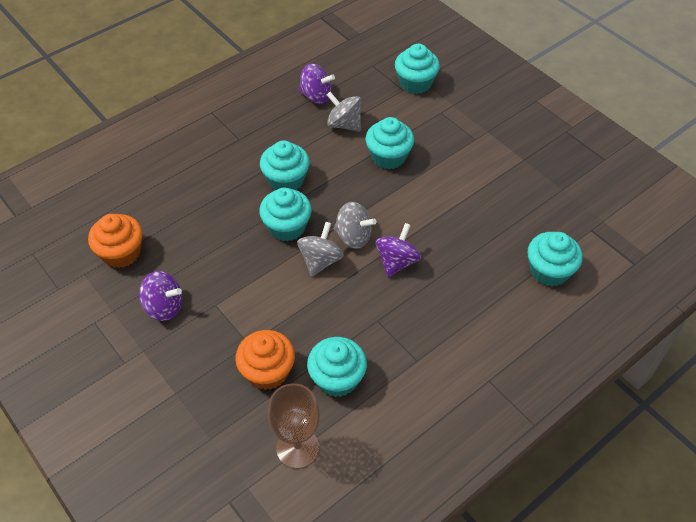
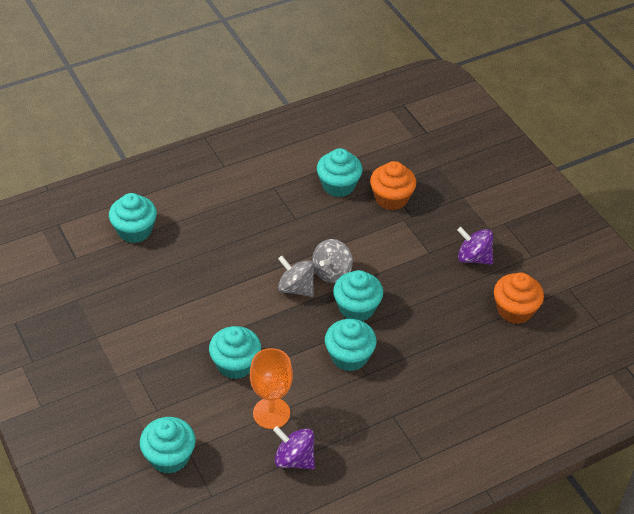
camera: 170 degrees left, 5 degrees down
(297, 448) = (376, 151): brown goblet -> none
(344, 124) = (271, 413): grey spinning top -> orange goblet
(396, 262) = (264, 260): purple spinning top -> none

